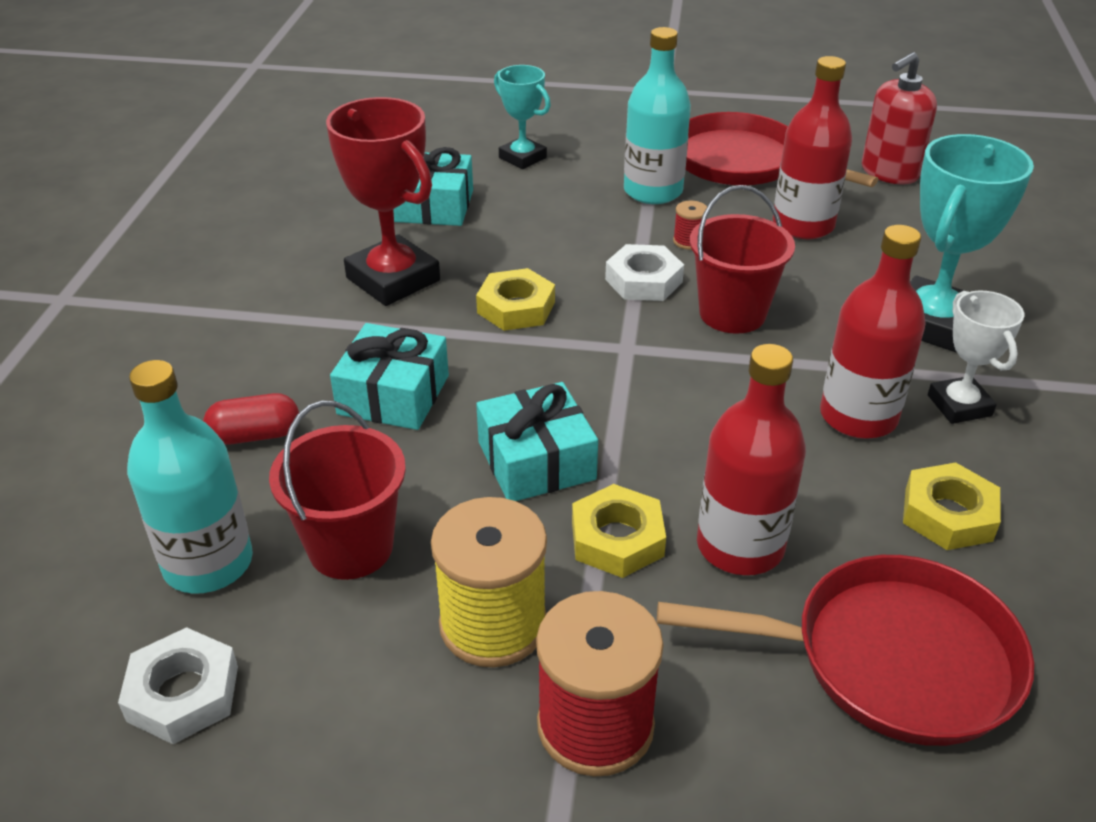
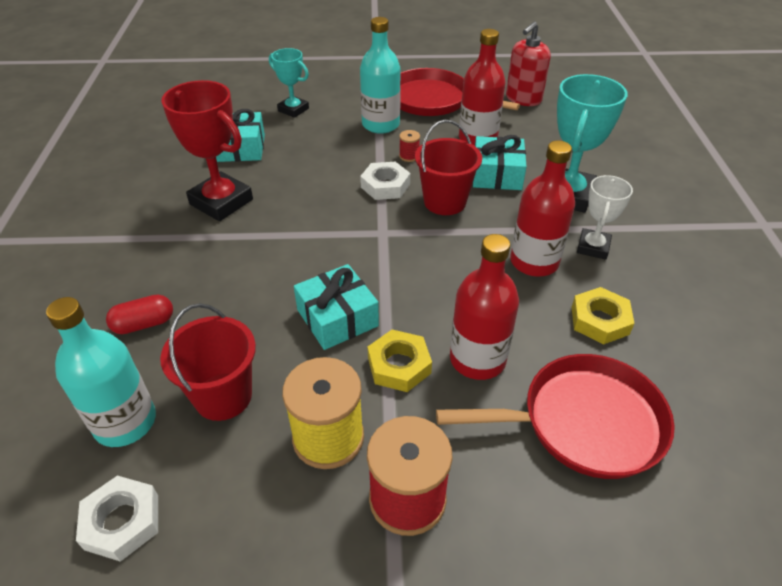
camera: 10 degrees left, 5 degrees up
(393, 395) = (235, 283): turquoise gift -> turquoise gift (497, 174)
(516, 307) = (306, 213): yellow nut -> none
(959, 405) = (593, 247): white trophy -> white trophy turned 45 degrees clockwise

